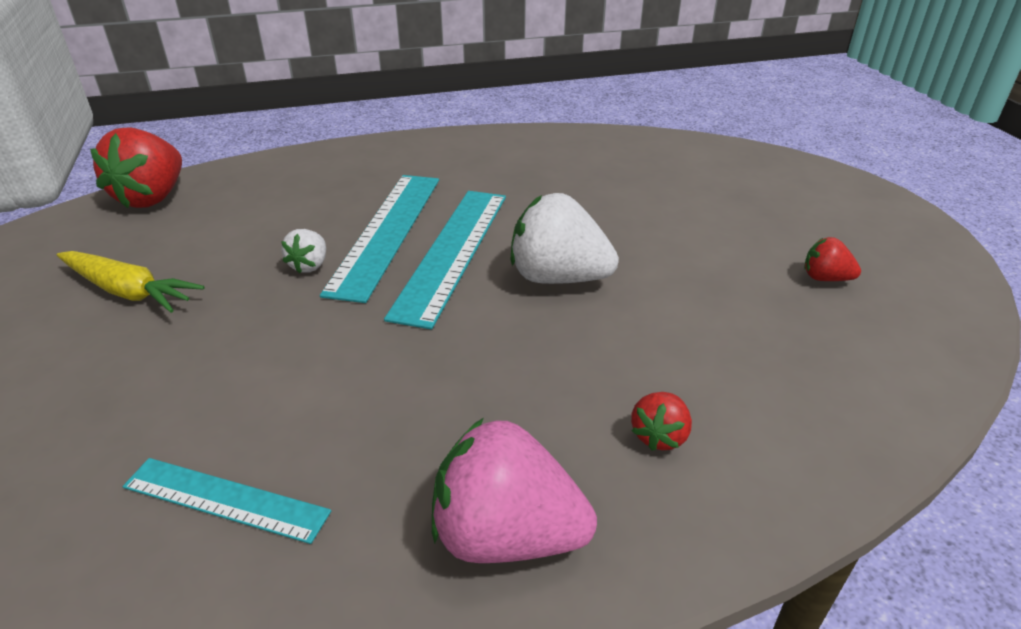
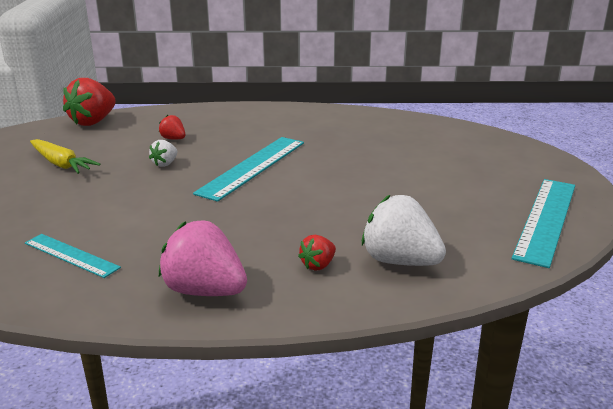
camera: 15 degrees right, 10 degrees down
(386, 232) = (219, 153): turquoise ruler -> turquoise ruler (545, 219)
(558, 278) = (309, 187): white strawberry -> white strawberry (400, 261)
(825, 278) = (486, 208): red strawberry -> red strawberry (173, 139)

